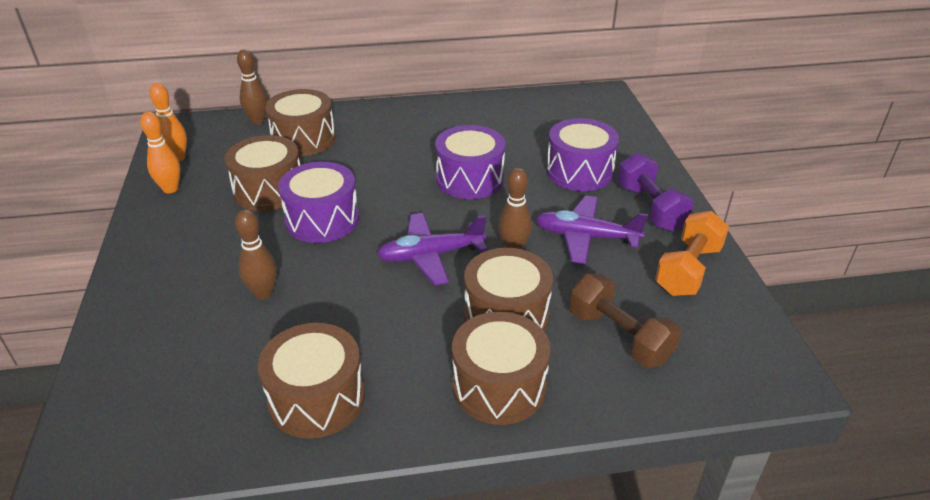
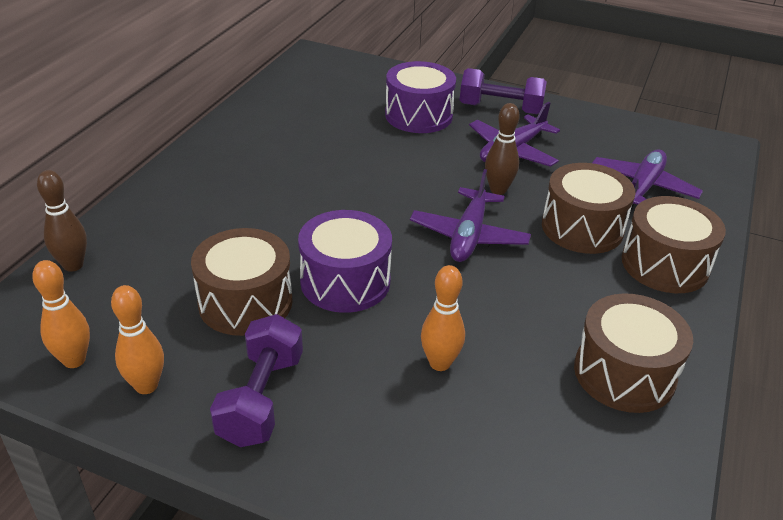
camera: 60 degrees left, 0 degrees up
(183, 232) = (261, 398): none -> purple dumbbell
(263, 293) = (440, 363): brown bowling pin -> orange bowling pin
(303, 139) = (165, 243): brown drum -> none
(470, 179) = (369, 170): purple drum -> none
(619, 337) = (642, 188): brown dumbbell -> purple plane
(688, 270) = (588, 128): orange dumbbell -> none

